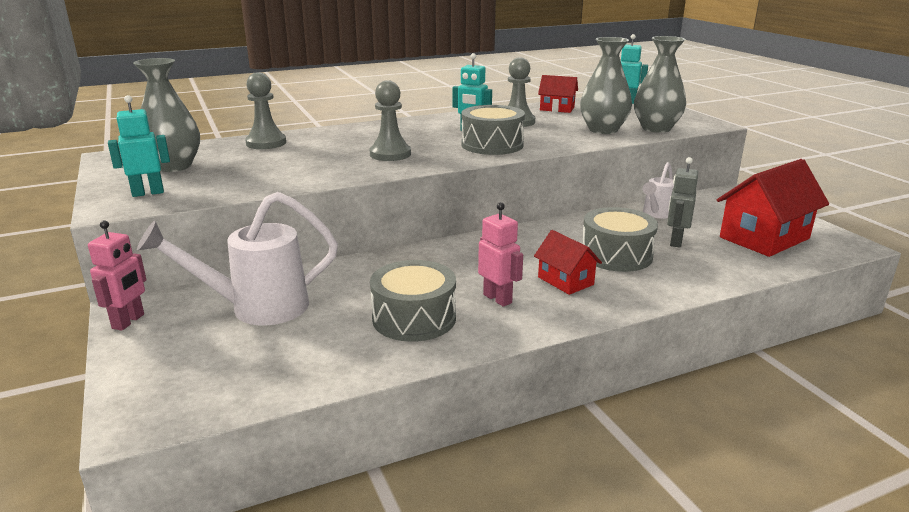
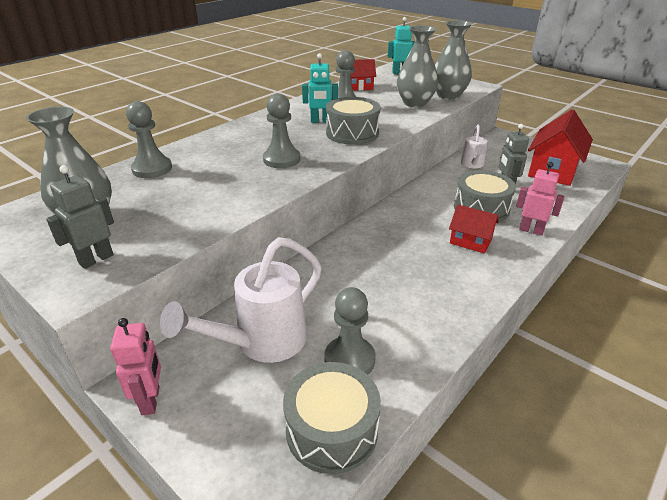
camera: 25 degrees left, 10 degrees up
(148, 193) = (96, 259): turquoise robot -> grey robot
(320, 341) = (349, 359): none -> grey pawn
(414, 318) = (399, 310): grey drum -> grey drum (331, 430)
(498, 299) = (441, 272): pink robot -> pink robot (531, 230)

